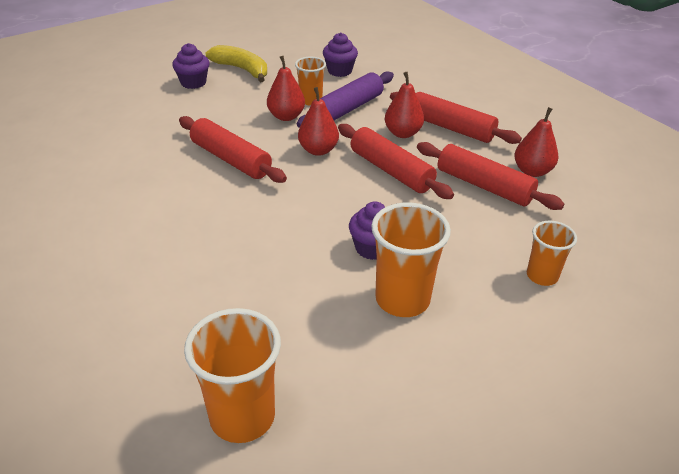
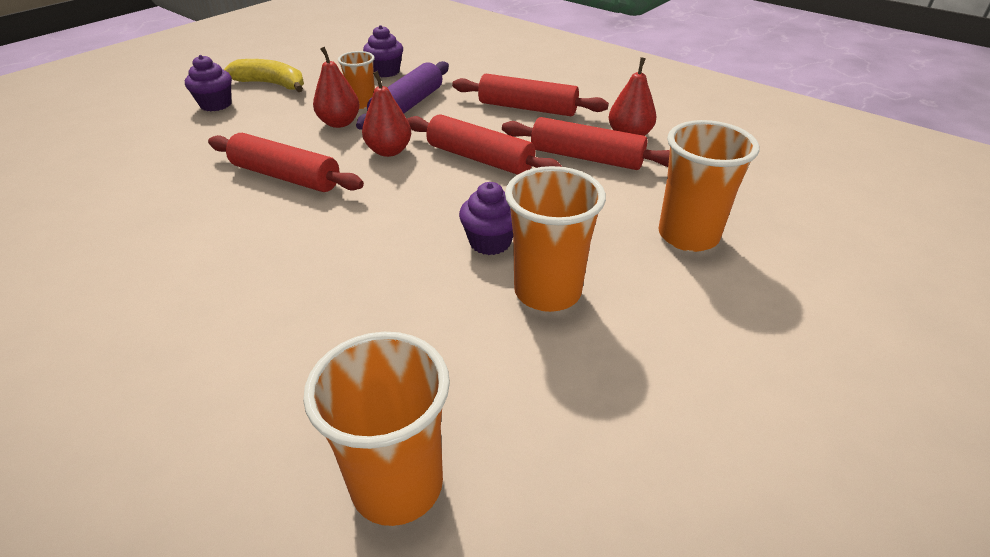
camera: 15 degrees left, 0 degrees up
(403, 133) = (478, 120): red pear -> none
(542, 276) = (688, 236): orange cup -> orange cup, size x1.66

